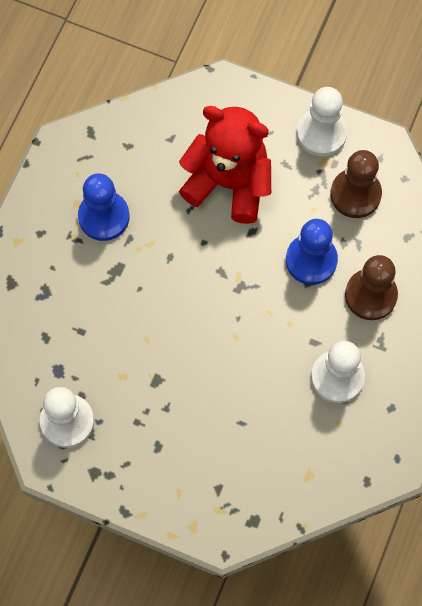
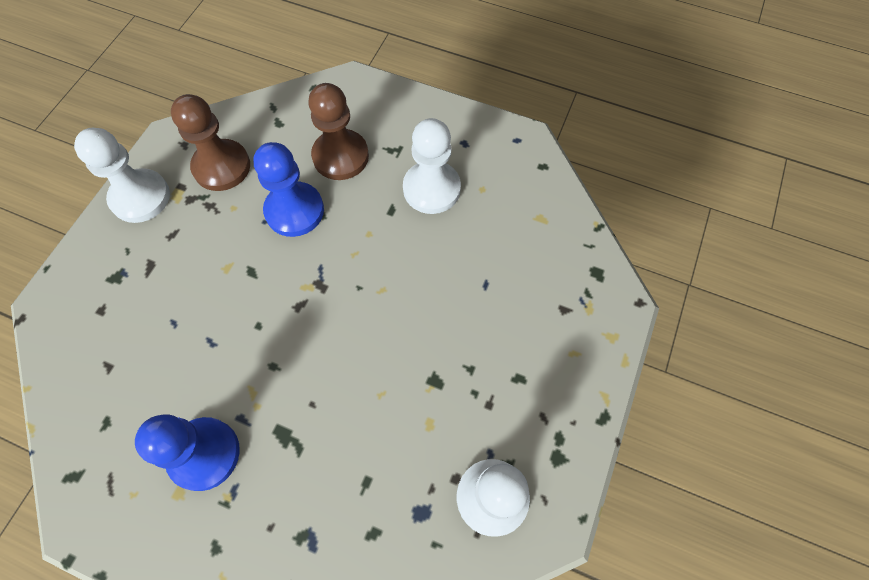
camera: 90 degrees left, 5 degrees down
(229, 183) = (184, 296): red teddy bear -> none

